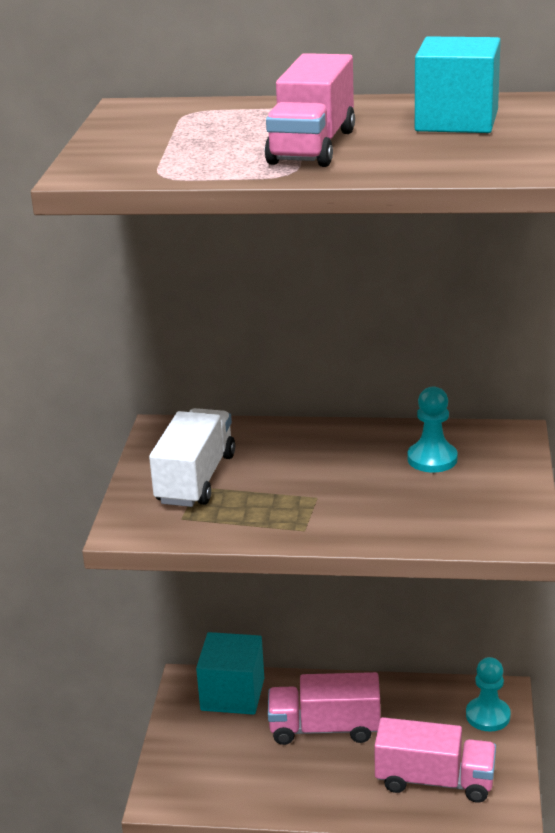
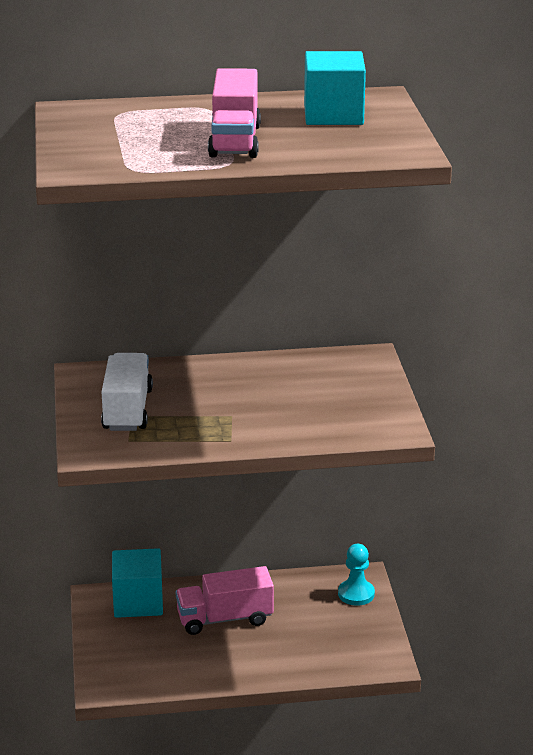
camera: 15 degrees left, 0 degrees up
(432, 459) = (313, 379): turquoise pawn -> none
(434, 780) = (325, 646): pink truck -> none

